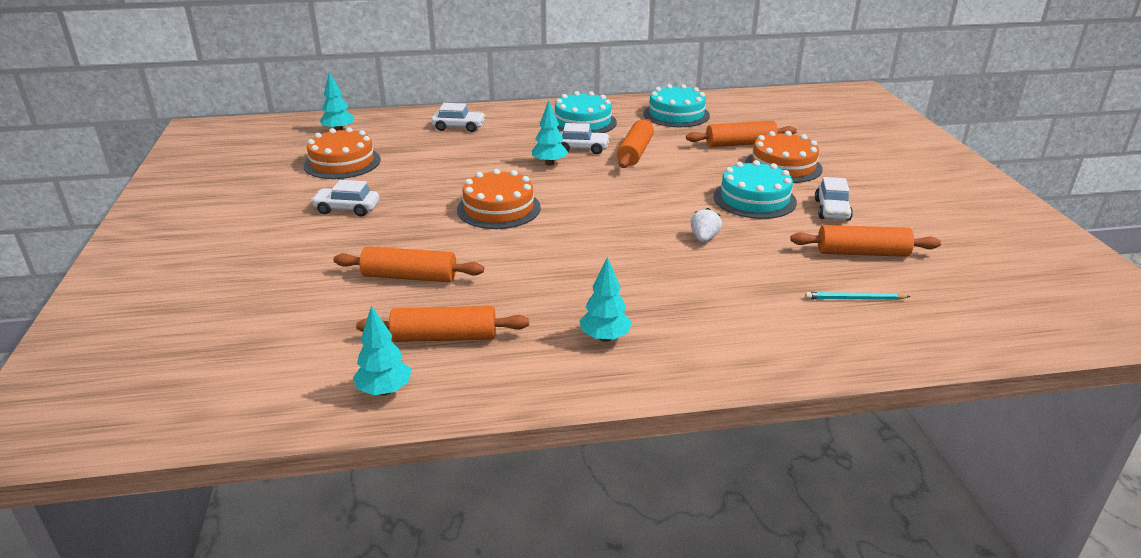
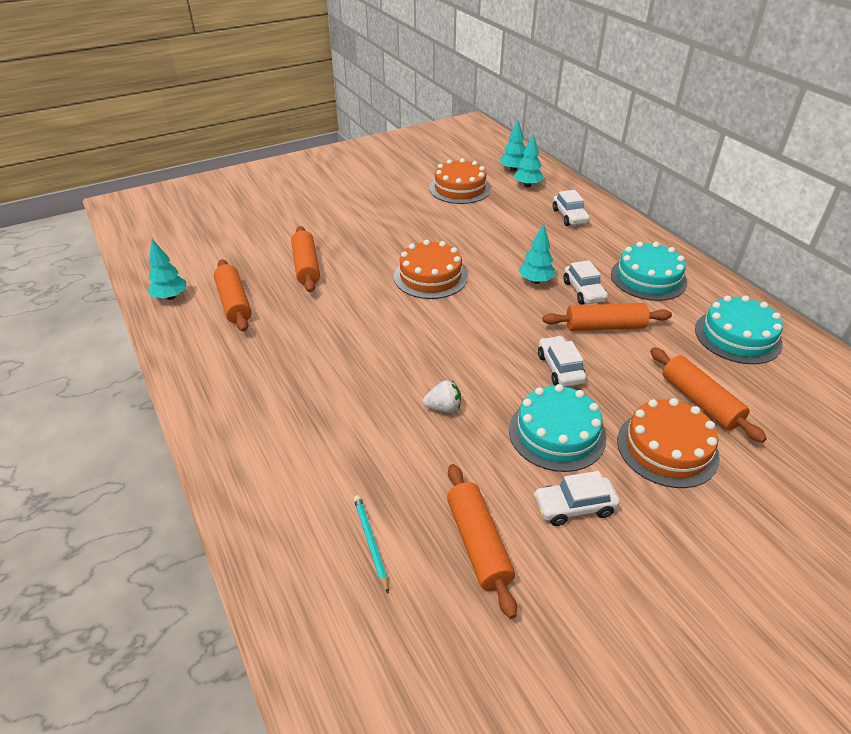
camera: 70 degrees right, 10 degrees up
(347, 209) = (389, 213): white car -> white car (560, 369)
(604, 338) = (252, 377): turquoise tree -> turquoise tree (527, 185)

